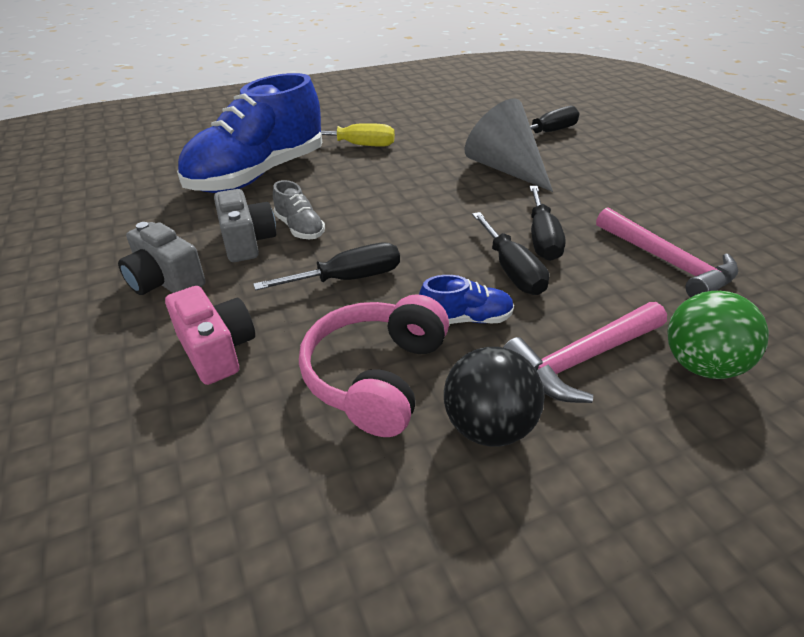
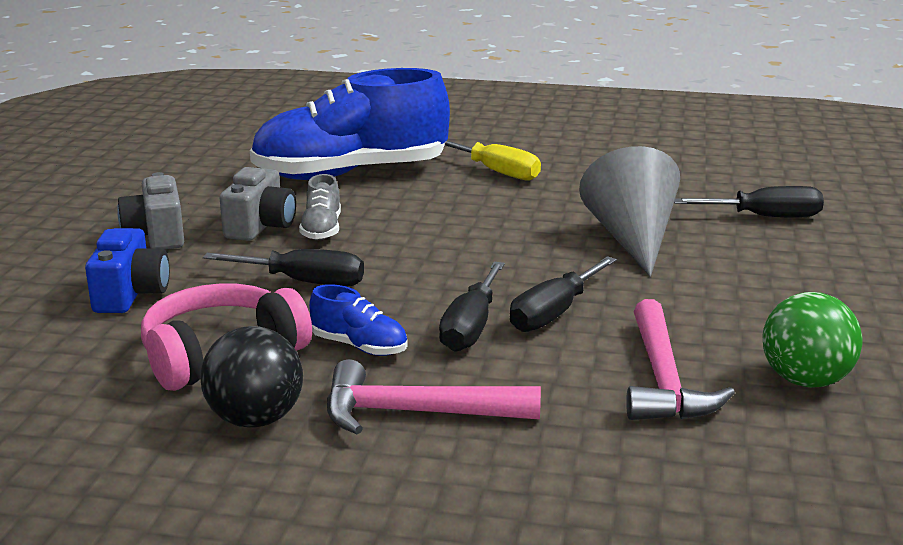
camera: 35 degrees right, 15 degrees down
(217, 350) = (130, 294): pink camera -> blue camera
(700, 365) = (527, 463): green ball -> green ball (805, 380)

